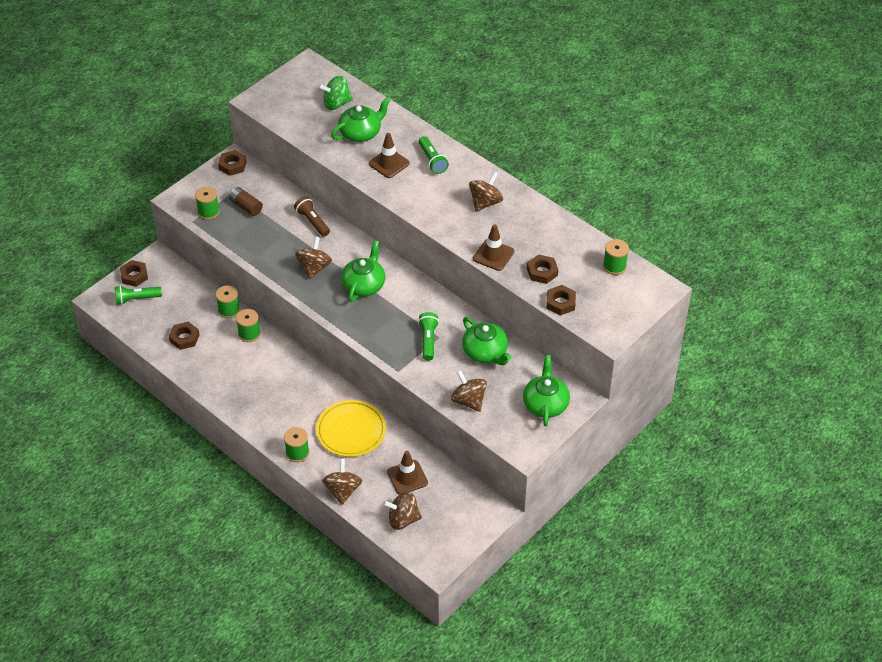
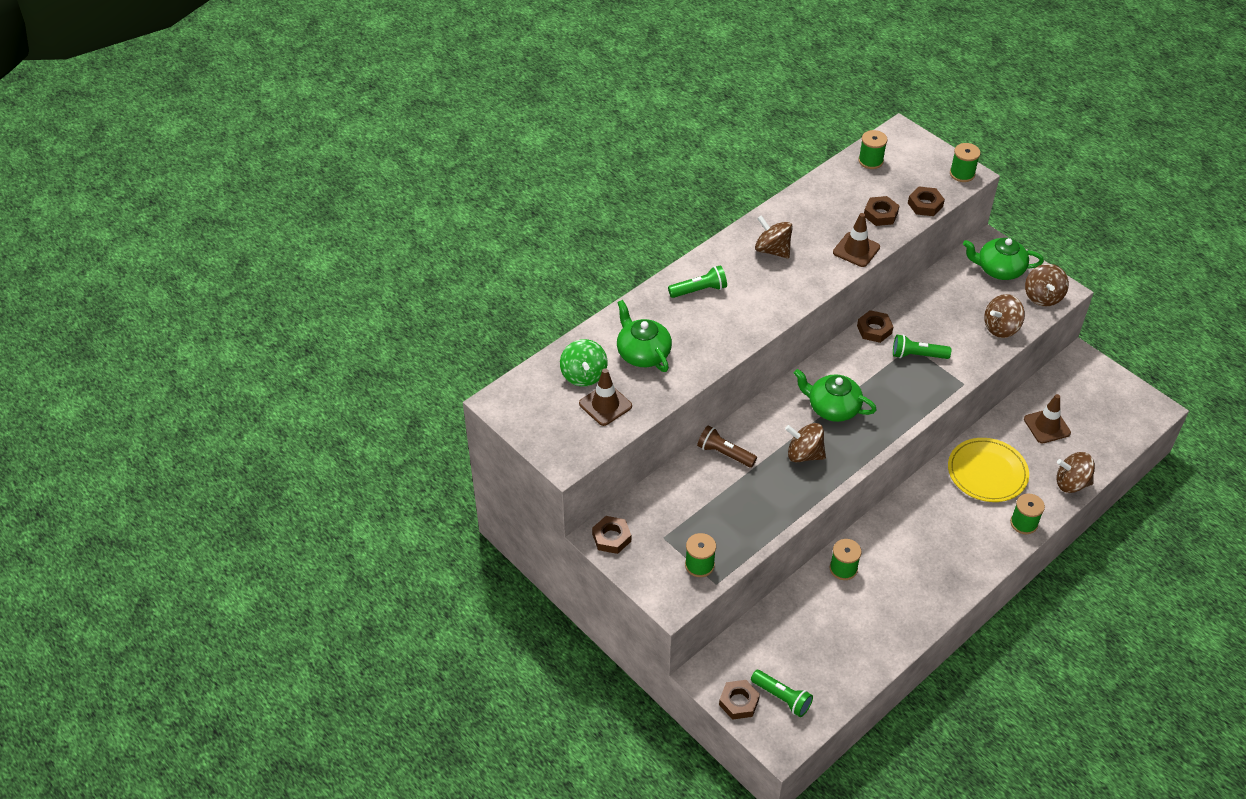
camera: 85 degrees left, 0 degrees up
(136, 299) = (782, 698): green flashlight -> green flashlight turned 45 degrees counterclockwise
(184, 338) = (851, 640): brown nut -> brown nut (874, 329)
(229, 310) = (803, 590): green spool -> green spool (962, 174)
(246, 207) = (692, 523): brown battery -> none
(312, 222) = (724, 454): brown flashlight -> brown flashlight turned 60 degrees clockwise
(389, 163) = (701, 329): brown traffic cone -> brown traffic cone (605, 405)
(403, 519) = (1102, 433): brown spinning top -> brown spinning top (1042, 297)
(485, 352) = (932, 309): green teapot -> none

